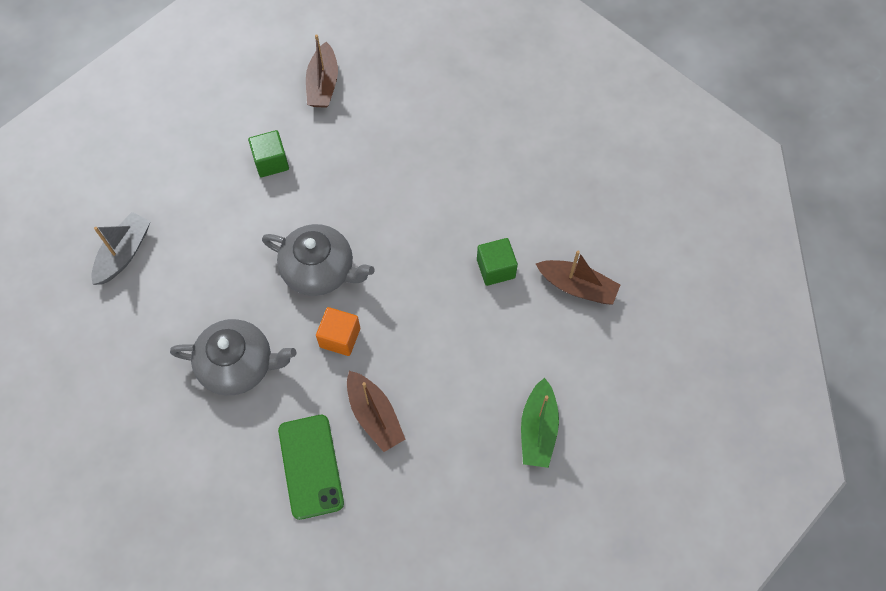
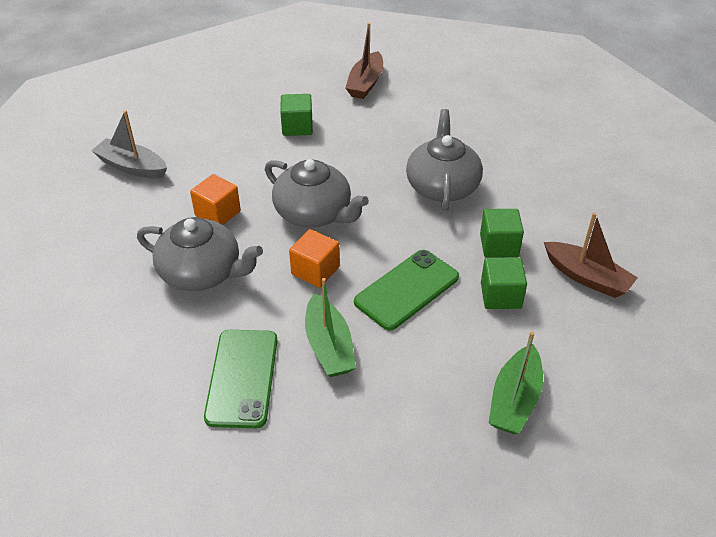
camera: 15 degrees right, 20 degrees down
(124, 253) = (132, 167): grey boat -> grey boat turned 105 degrees counterclockwise
(229, 292) = (218, 213): none -> orange cube
(374, 415) = (329, 346): brown boat -> green boat
(426, 338) = (407, 289): none -> green phone
(430, 208) = (442, 186): none -> grey teapot
(507, 325) = (500, 295): none -> green cube

